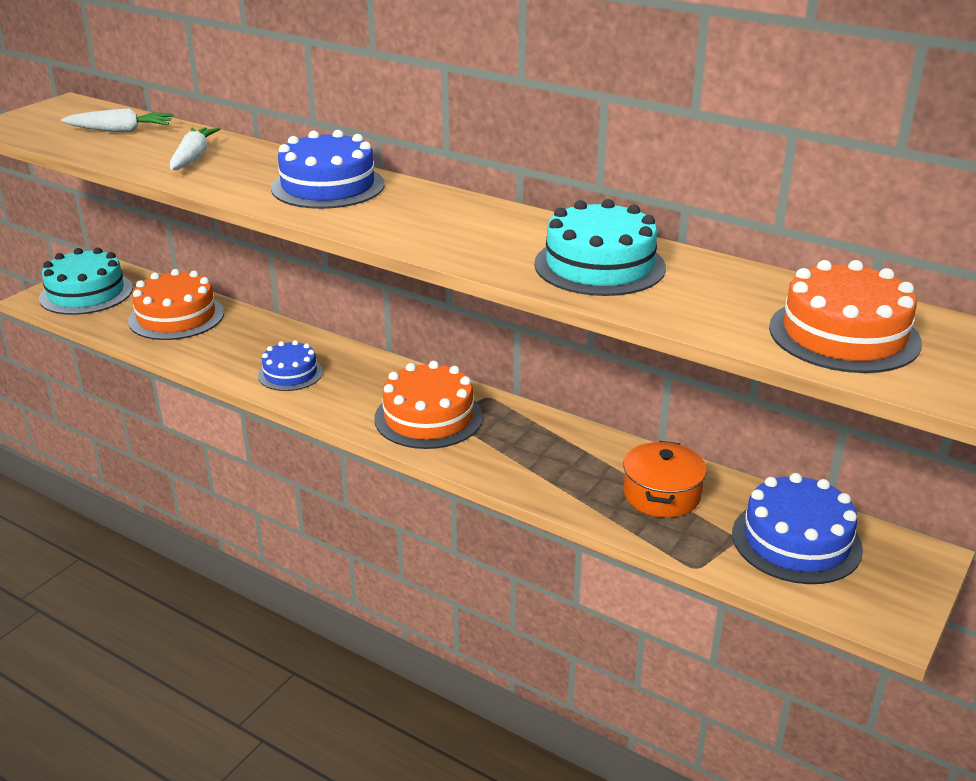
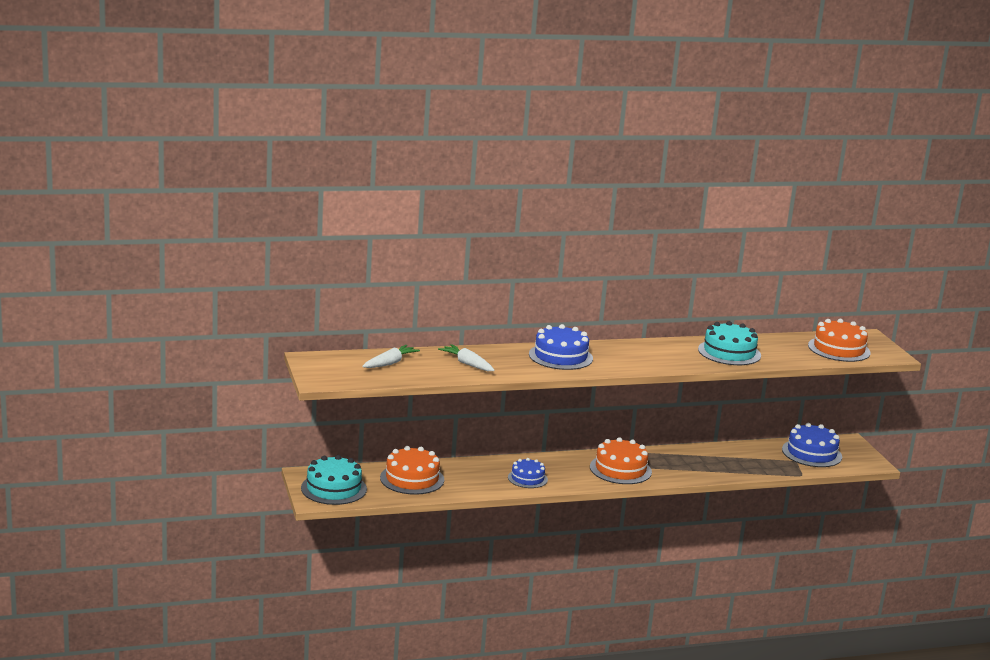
camera: 50 degrees left, 10 degrees down
(662, 495) = (750, 458): orange pot -> none

